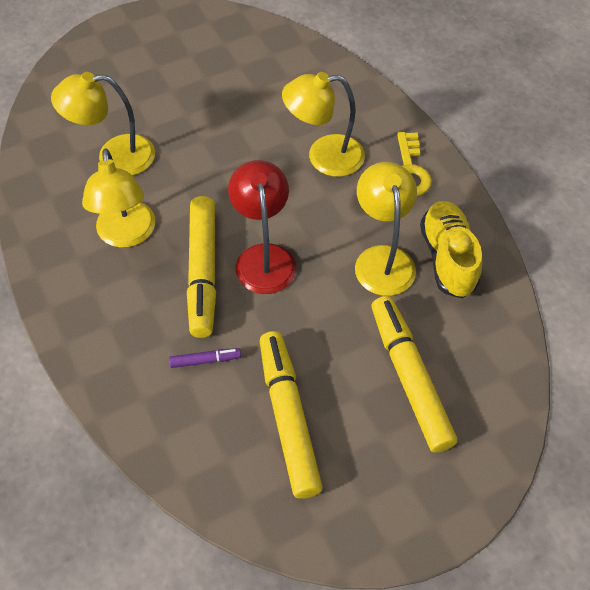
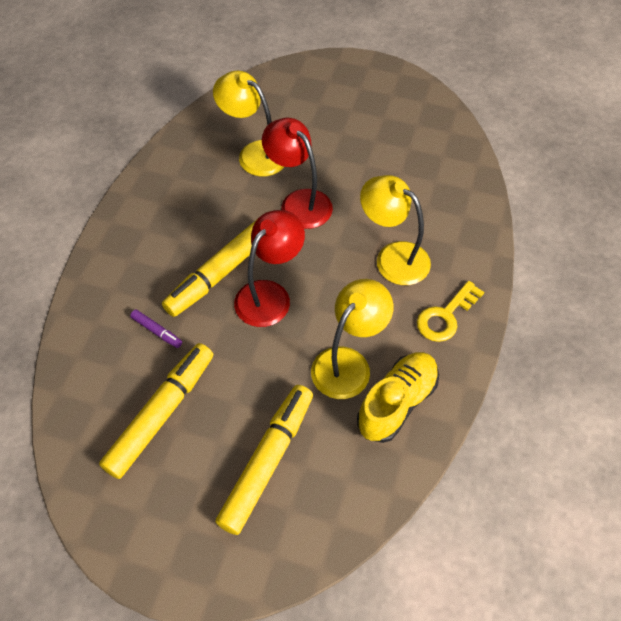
camera: 45 degrees right, 0 degrees up
(126, 235) = (204, 211): yellow lamp -> none
(200, 168) = (299, 202): none -> red lamp

